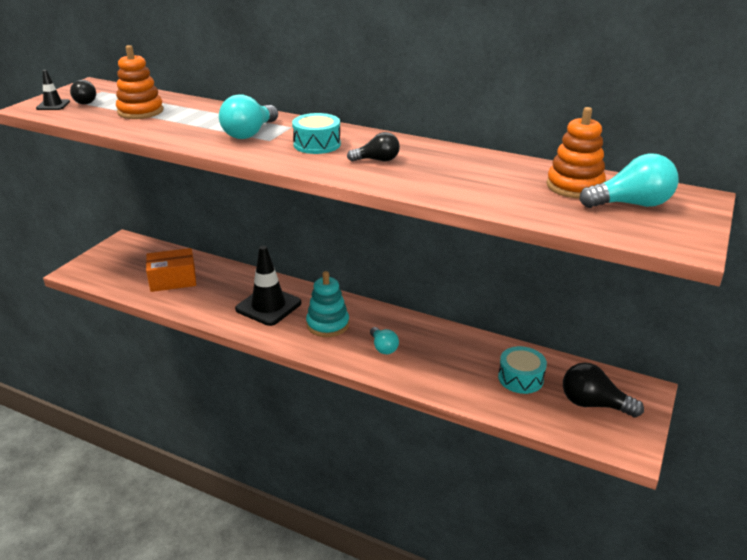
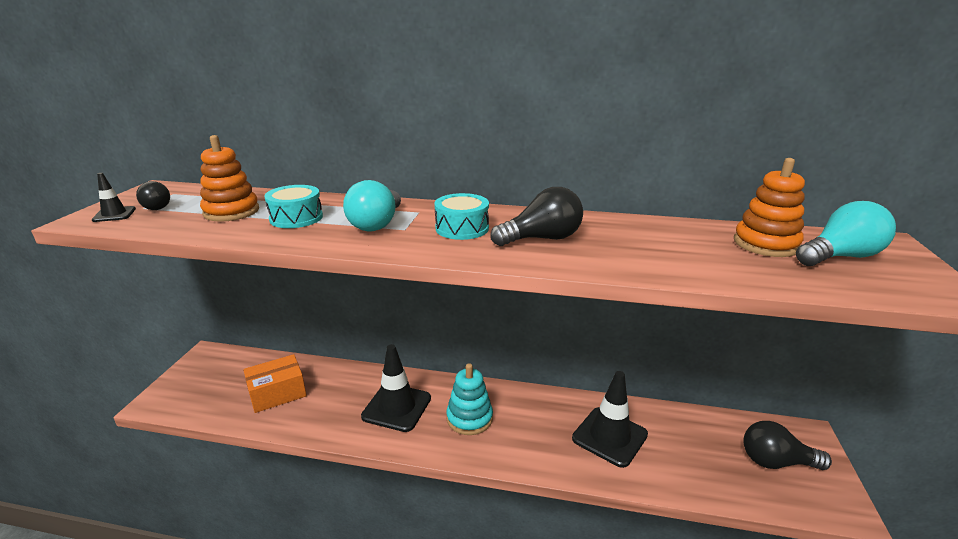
camera: 15 degrees left, 5 degrees down
(377, 160) = (542, 239): black light bulb -> black light bulb, size x1.60
(383, 347) = (540, 436): turquoise light bulb -> none
(447, 359) = (609, 436): none -> black traffic cone
(520, 378) = (691, 445): turquoise drum -> turquoise drum (296, 218)

